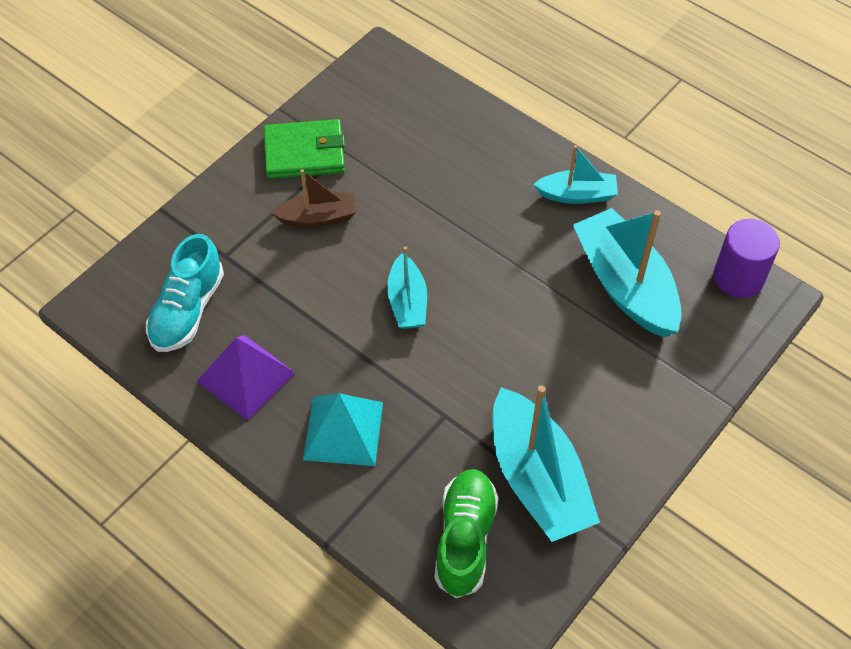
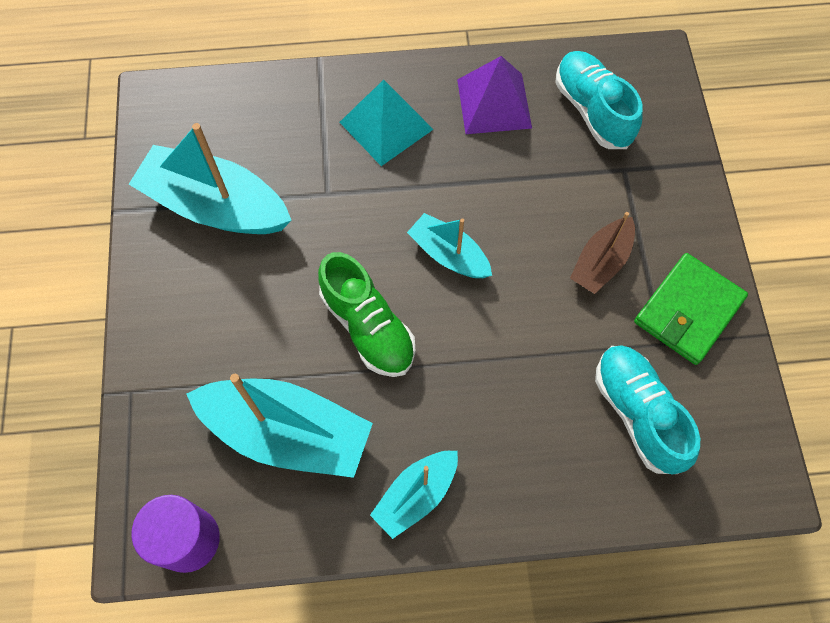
camera: 135 degrees right, 10 degrees up
(403, 133) = (637, 413): none -> turquoise shoe
(465, 539) = (230, 128): green shoe -> green shoe (368, 327)

